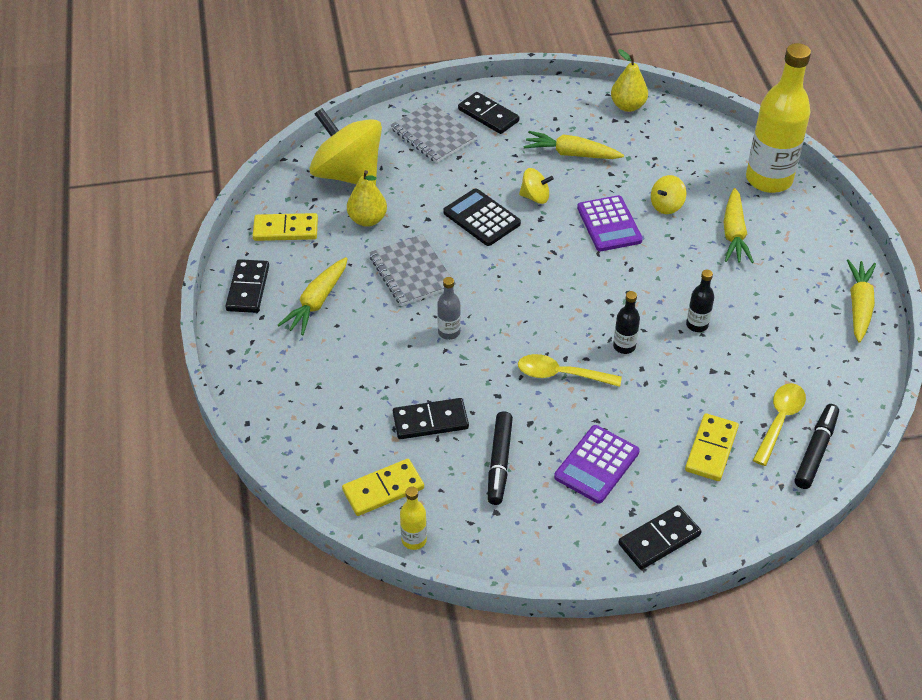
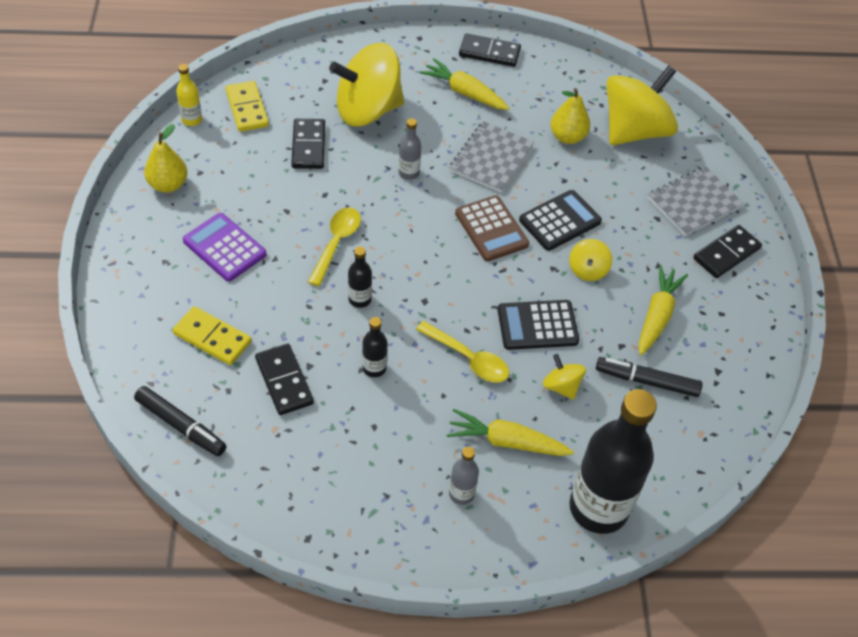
camera: 95 degrees right, 5 degrees up
(285, 230) = (560, 82): yellow domino -> none
(362, 379) = (368, 110): none -> yellow spinning top
(412, 272) = (491, 158): grey notebook -> grey notebook turned 45 degrees counterclockwise
(499, 462) = (249, 183): black marker -> black marker (647, 381)
(506, 263) = (491, 229): none -> brown calculator
(609, 224) = (537, 325): purple calculator -> black calculator
(628, 106) = (744, 390): yellow pear -> yellow pear (168, 185)
(659, 539) = (129, 274): black domino -> black domino (284, 381)
(769, 179) = (598, 508): yellow bottle -> black bottle
(779, 421) = (228, 405): yellow spoon -> yellow spoon (468, 358)
(793, 255) = (461, 494): none -> grey bottle
(859, 305) = (368, 538): yellow carrot -> none

